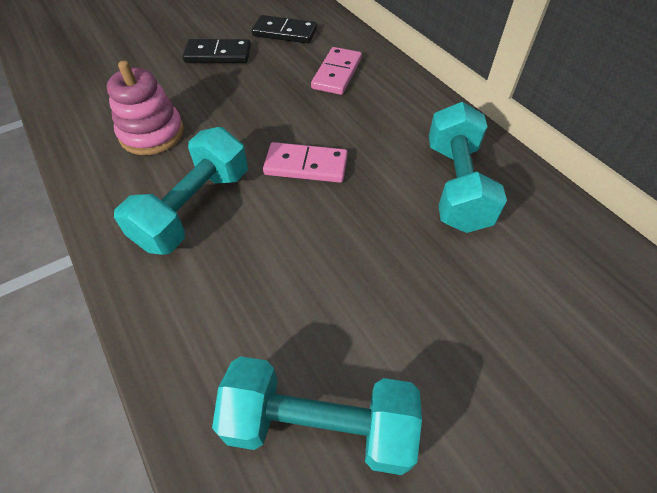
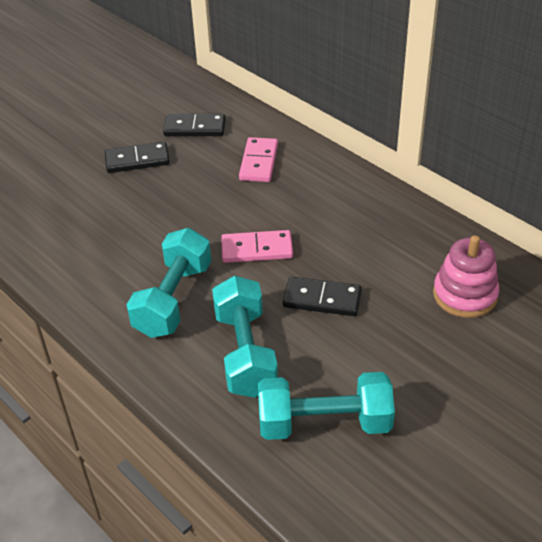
camera: 10 degrees left, 10 degrees down
(152, 134) = (107, 244): pink stacking toy -> pink stacking toy (465, 295)
(362, 240) = (322, 299): none -> black domino
(456, 186) = (388, 245): turquoise dumbbell -> turquoise dumbbell (245, 353)

